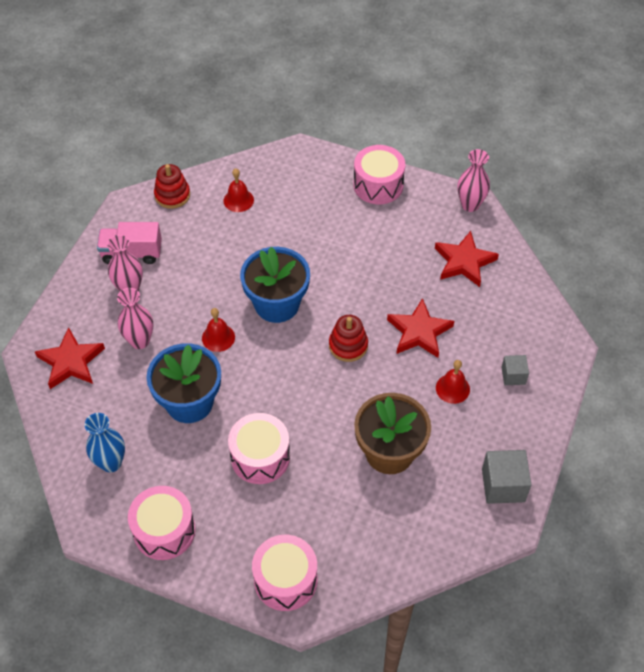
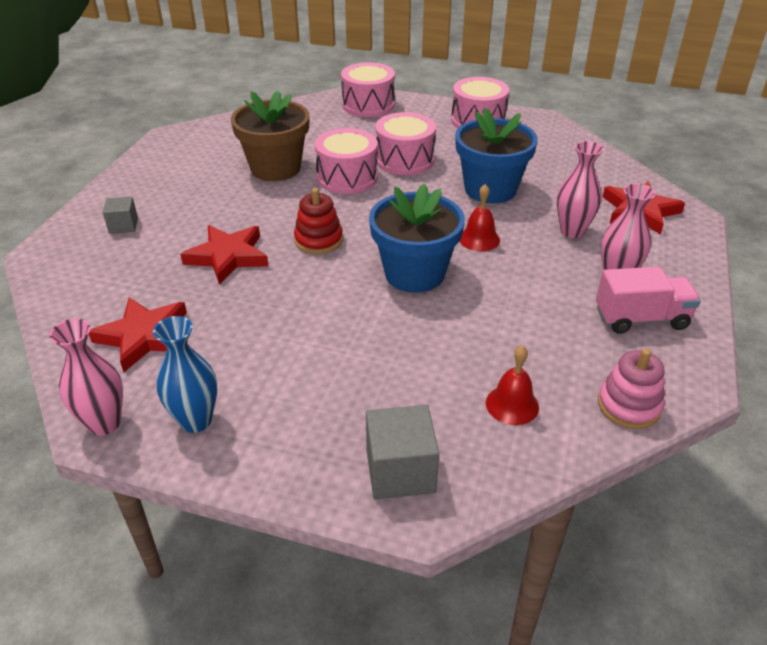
camera: 175 degrees right, 15 degrees down
(111, 463) = (547, 150): blue vase -> blue vase (196, 420)
(172, 195) = (628, 405): red stacking toy -> pink stacking toy
(378, 185) = (266, 449): pink drum -> pink drum (347, 177)
(452, 388) = (198, 212): red bell -> none
(503, 485) = (167, 155): grey cube -> grey cube (400, 471)

